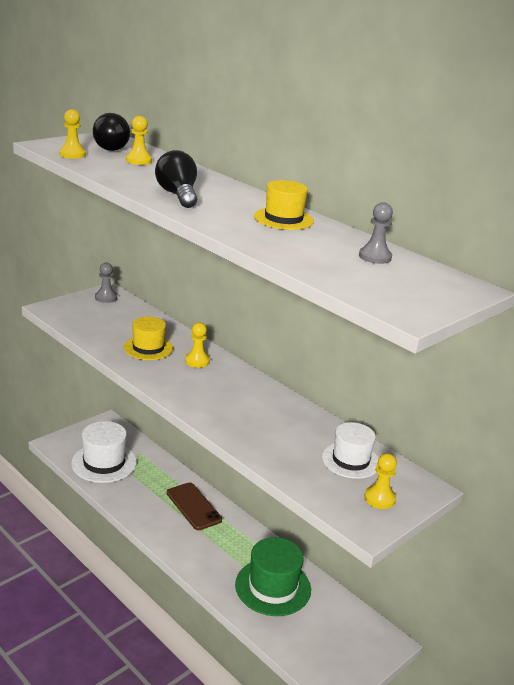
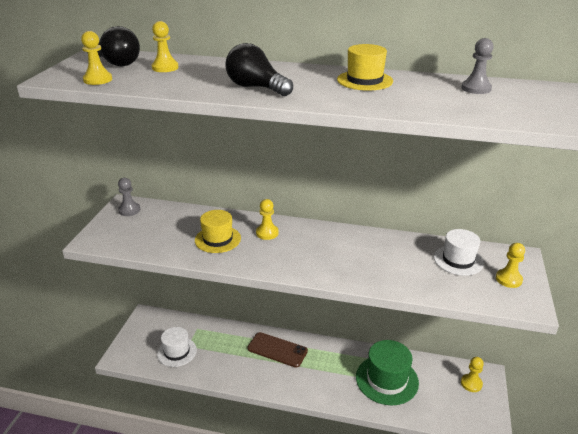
camera: 30 degrees left, 5 degrees up
(104, 463) = (177, 352): white hat -> white hat, size x0.67
(361, 640) = (471, 383): none -> yellow pawn

